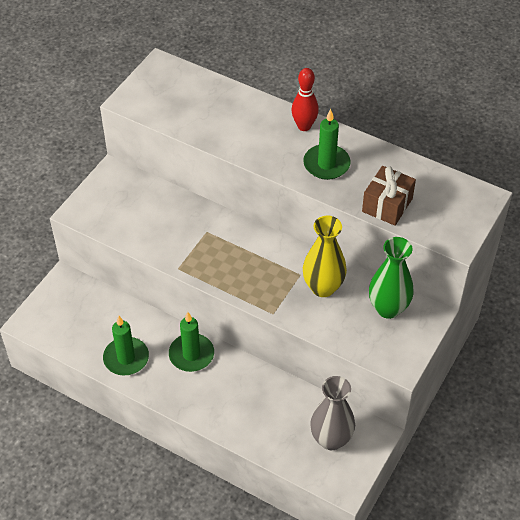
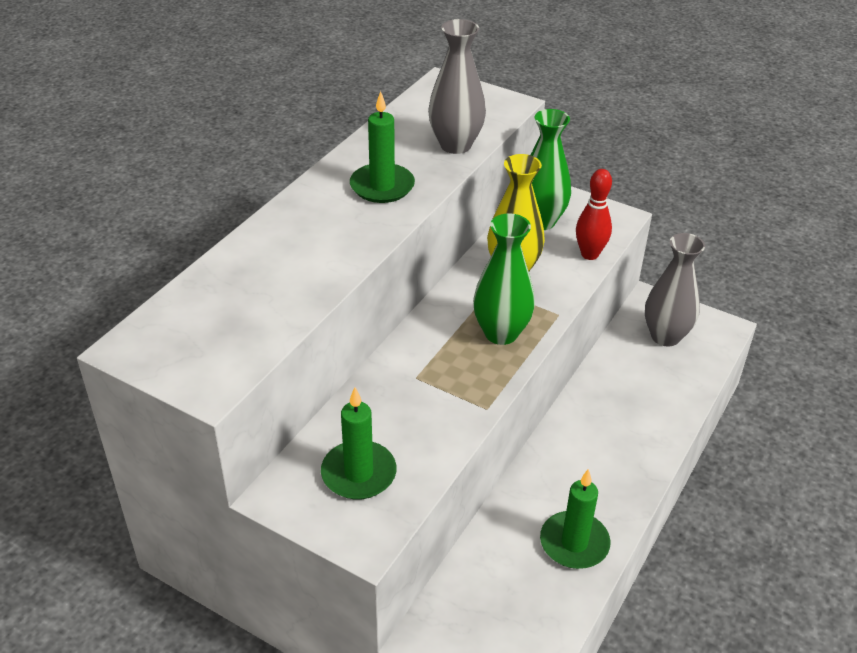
camera: 90 degrees left, 10 degrees down
(191, 354) = (559, 466): green candle -> green candle (358, 473)
(251, 278) = (501, 333): none -> green vase
(304, 126) = (307, 202): red bowling pin -> red bowling pin (589, 254)
(387, 205) = (455, 145): brown gift -> grey vase

